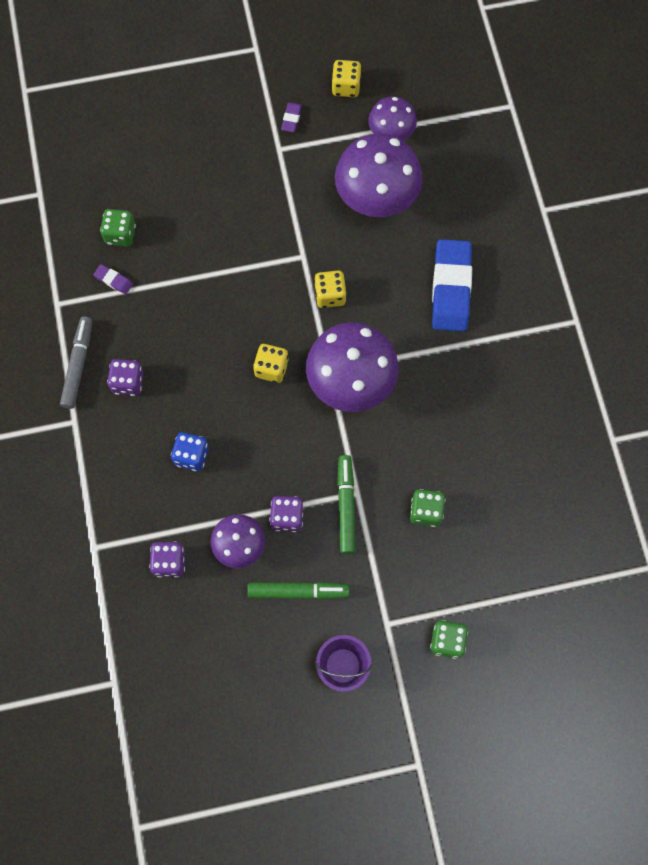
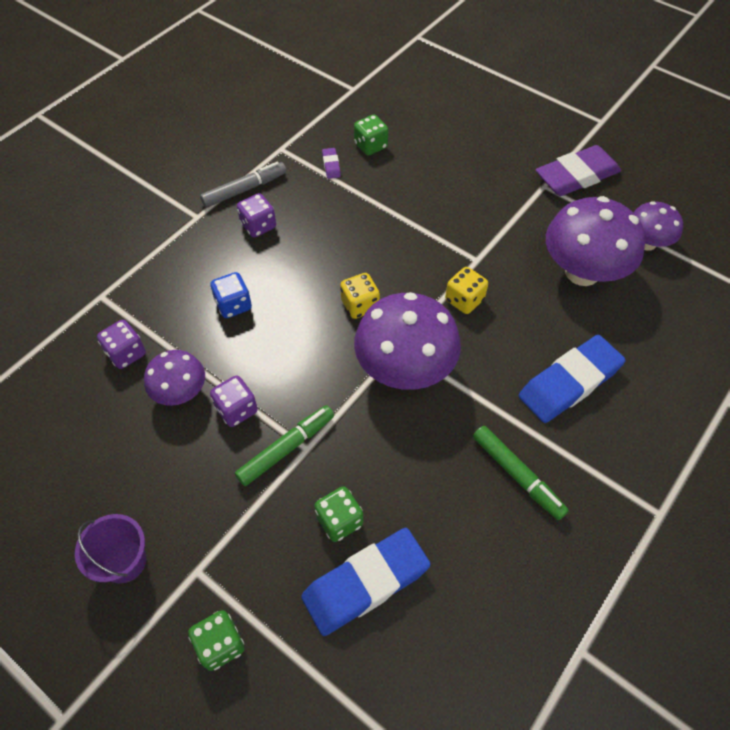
camera: 50 degrees right, 15 degrees down
(291, 119) = (576, 176): purple eraser -> purple eraser, size x2.40
(298, 591) = (172, 468): green marker -> green marker (517, 475)
(346, 87) = (644, 190): yellow dice -> none
(478, 527) = (365, 583): none -> blue eraser

